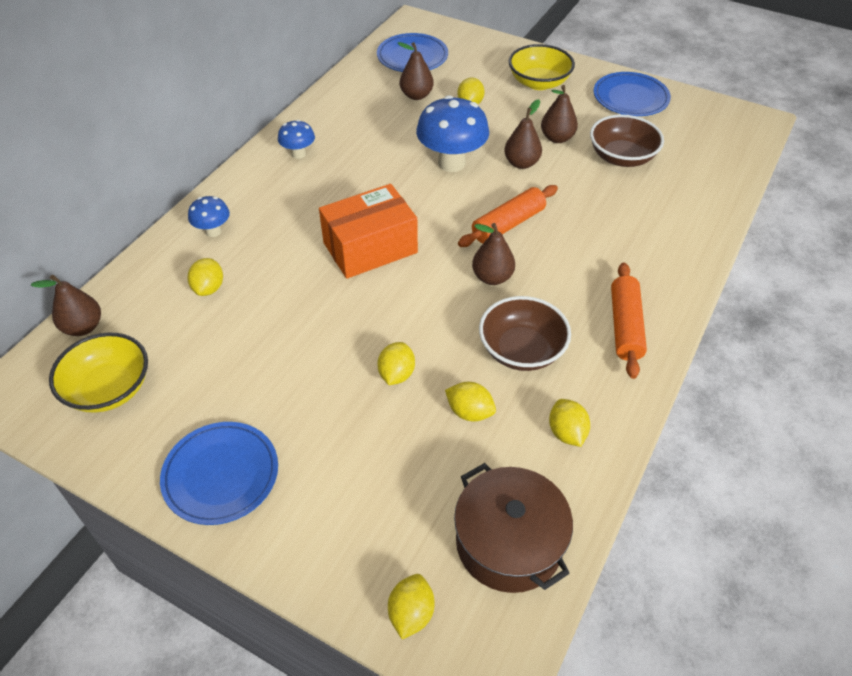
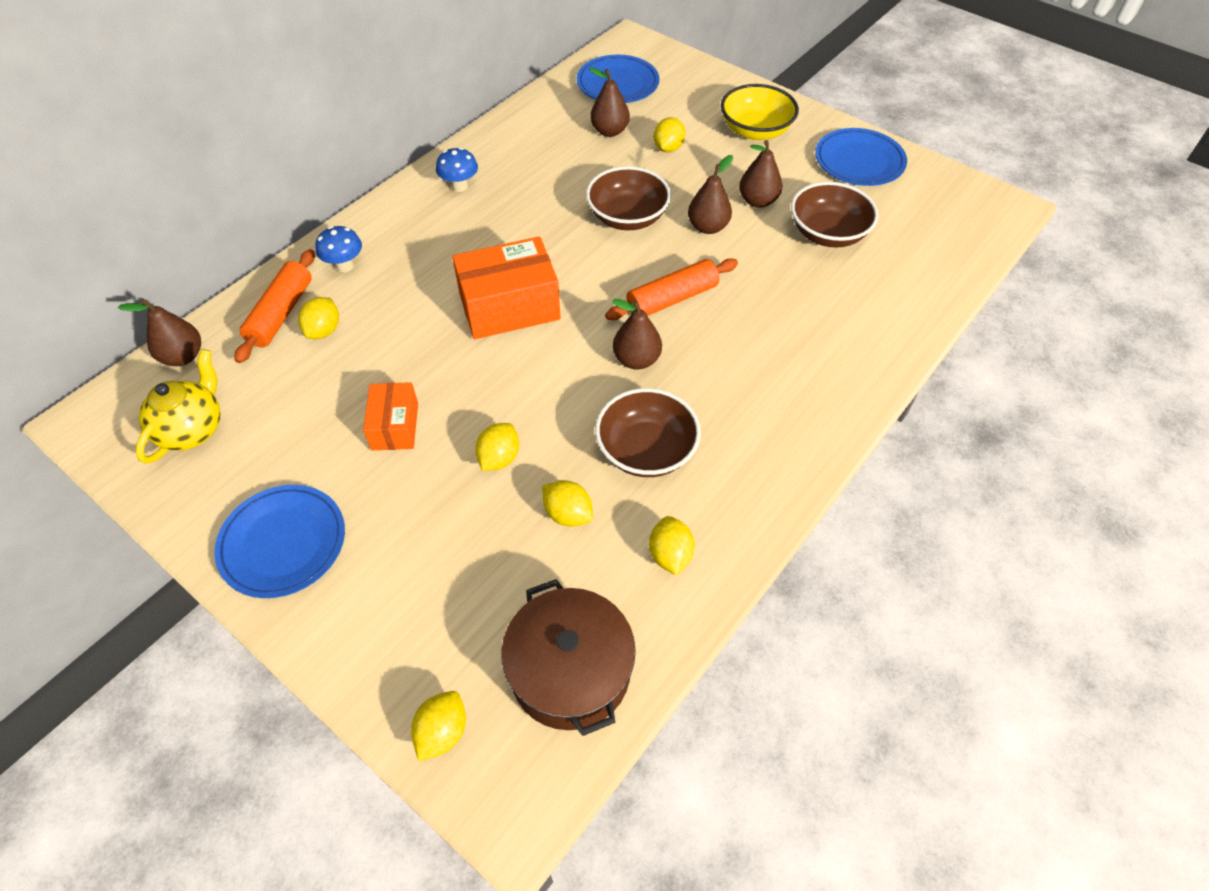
camera: 10 degrees right, 5 degrees up
(109, 389) = (192, 429): yellow bowl -> yellow teapot
(296, 360) = (395, 426): none -> orange box
(451, 163) = (627, 217): blue mushroom -> brown bowl
(625, 326) = (773, 439): orange rolling pin -> orange rolling pin (281, 313)

